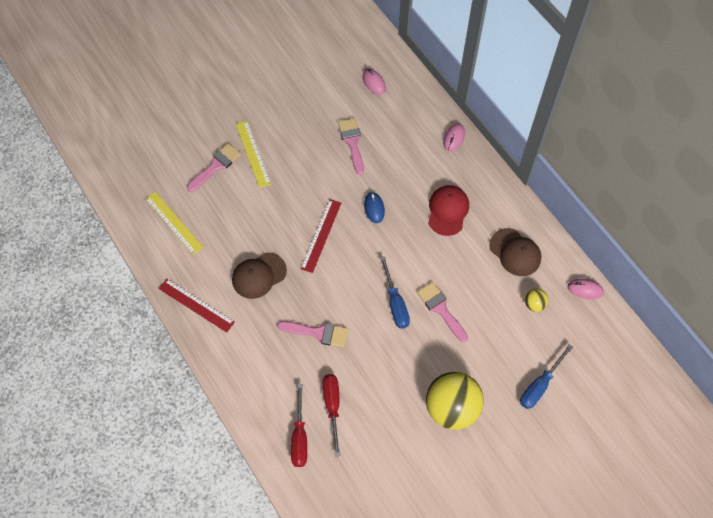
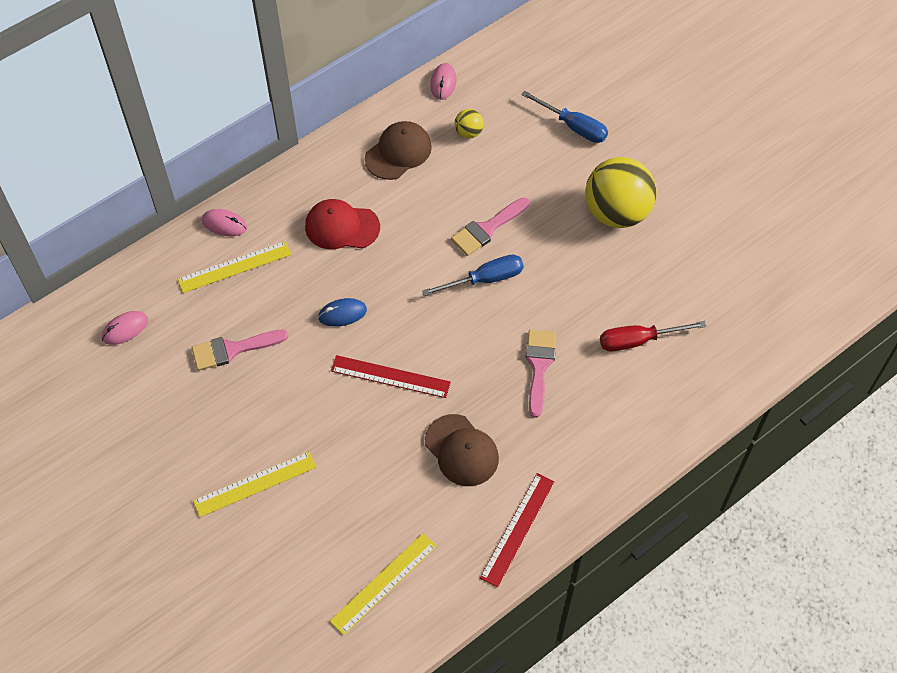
camera: 95 degrees left, 5 degrees down
(216, 166) = (278, 535): pink brush -> none
(299, 437) = (685, 374): red screwdriver -> none
(418, 144) = (234, 267): none -> yellow ruler

